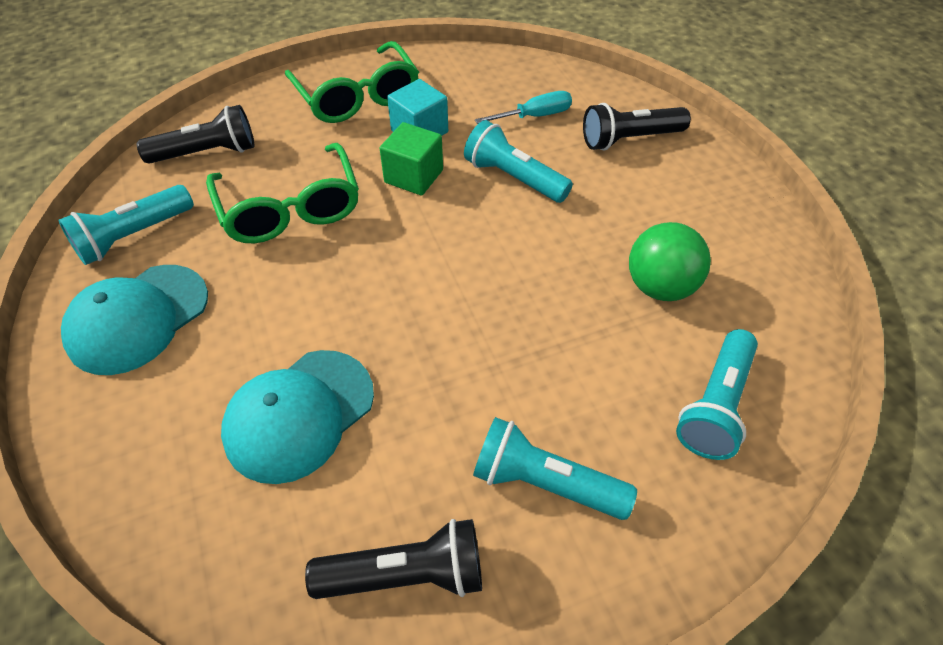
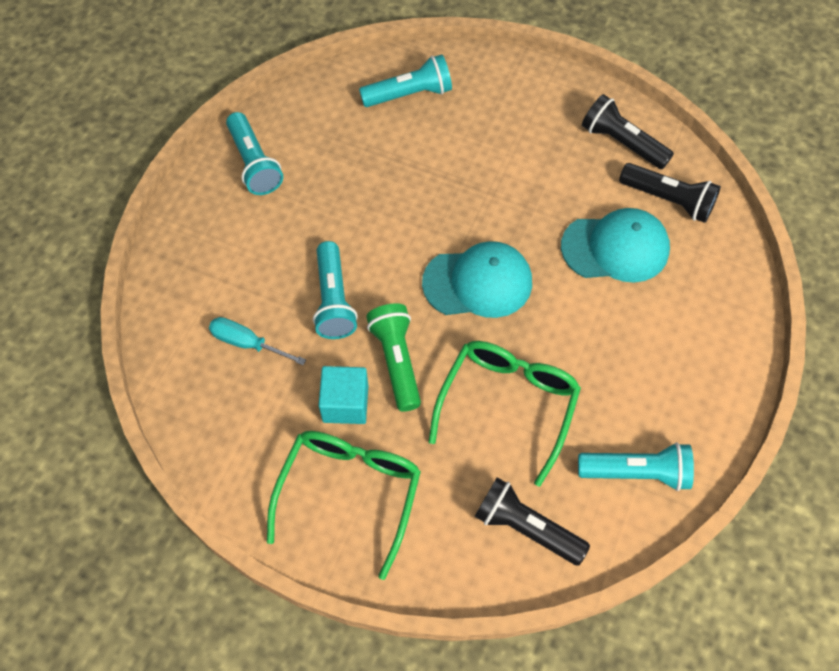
camera: 135 degrees left, 10 degrees up
(138, 318) = (670, 388): turquoise cap -> turquoise cap (478, 282)
(414, 176) = (396, 361): green cube -> green flashlight
(544, 482) = (526, 128): turquoise flashlight -> turquoise flashlight (254, 164)
(629, 139) = (217, 264): black flashlight -> black flashlight (668, 200)
(660, 287) = (351, 161): green ball -> none

